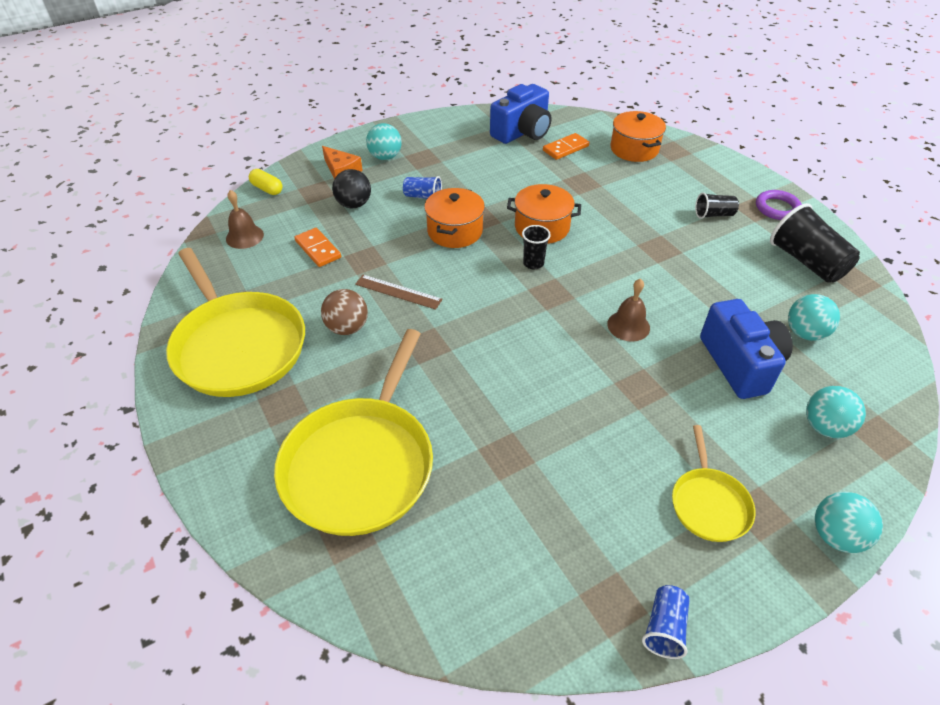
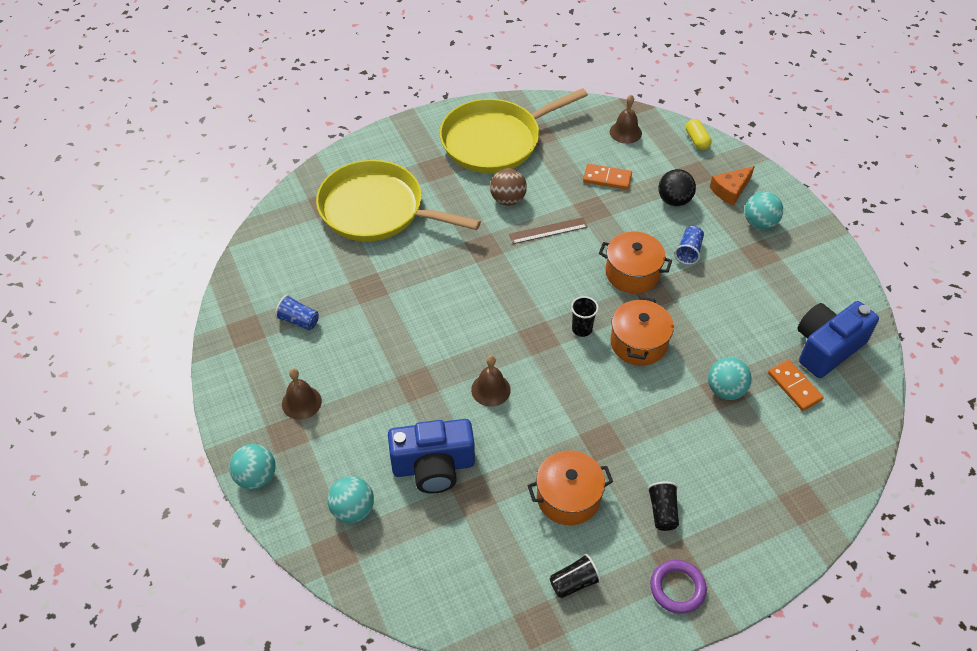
camera: 95 degrees right, 5 degrees up
(267, 189) = (697, 140): yellow capsule -> yellow capsule turned 60 degrees counterclockwise
(318, 249) = (607, 178): orange domino -> orange domino turned 45 degrees clockwise
(398, 292) = (548, 231): brown ruler -> brown ruler turned 45 degrees clockwise
(522, 132) = (827, 348): blue camera -> blue camera turned 90 degrees clockwise
(634, 149) = (800, 460): orange pot -> orange pot (568, 497)
(664, 628) = (223, 354): blue cup -> blue cup (298, 320)
(709, 503) = (301, 402): yellow pan -> brown bell
(805, 333) = (465, 537): turquoise ball -> turquoise ball (725, 390)
(806, 262) = (574, 582): black cup -> black cup, size x0.54

